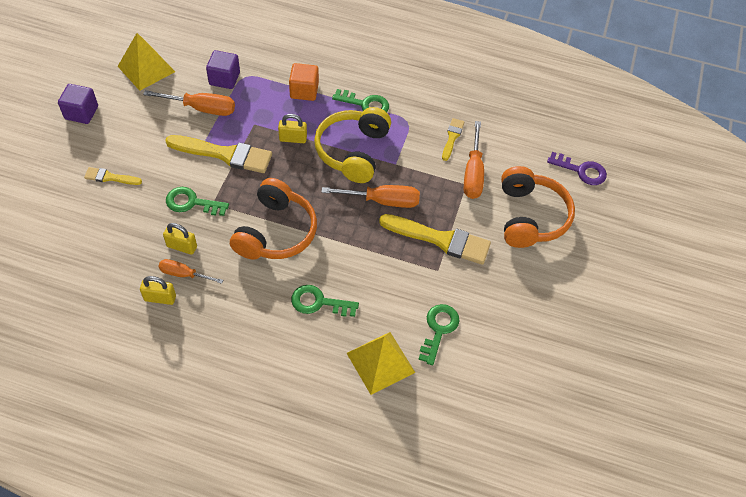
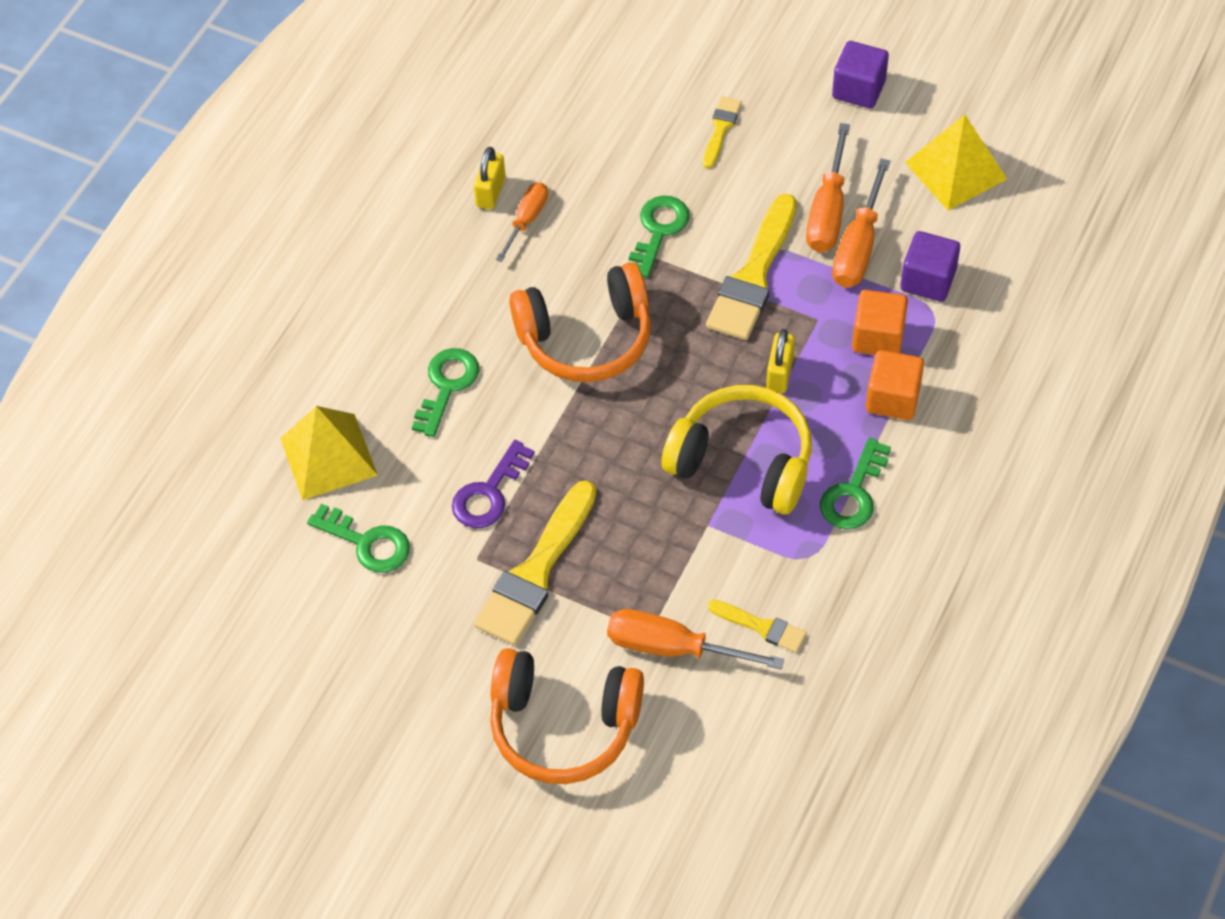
camera: 105 degrees right, 0 degrees up
(182, 246) = (577, 218): yellow padlock -> none
(264, 98) = (878, 337): none -> orange cube
(276, 232) = (586, 338): orange headphones -> orange headphones turned 45 degrees counterclockwise
(382, 201) = (628, 494): orange screwdriver -> orange screwdriver (828, 210)
(581, 170) = (658, 842): purple key -> purple key (489, 493)

